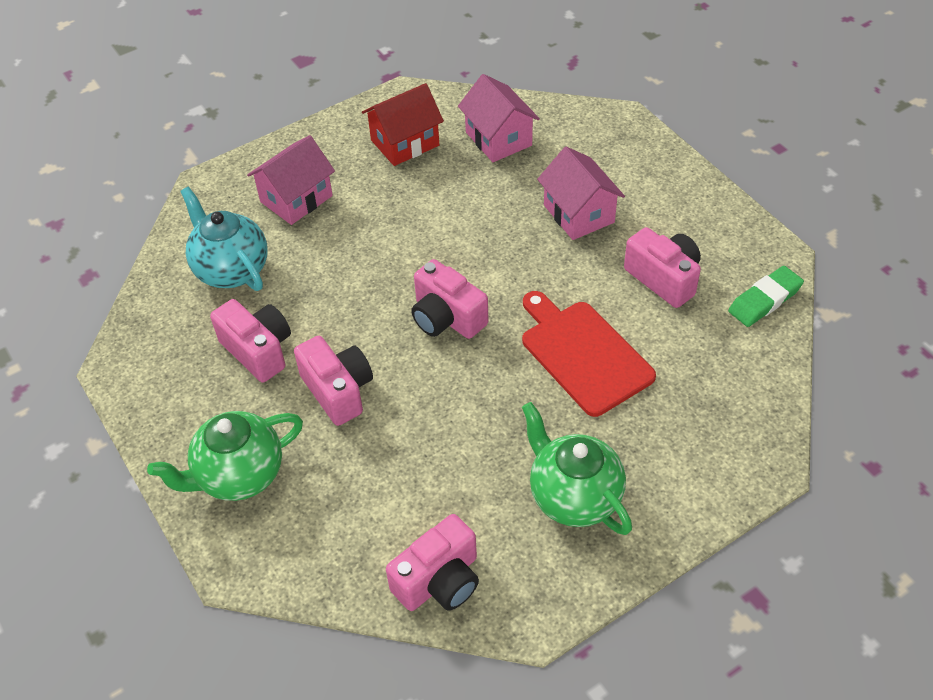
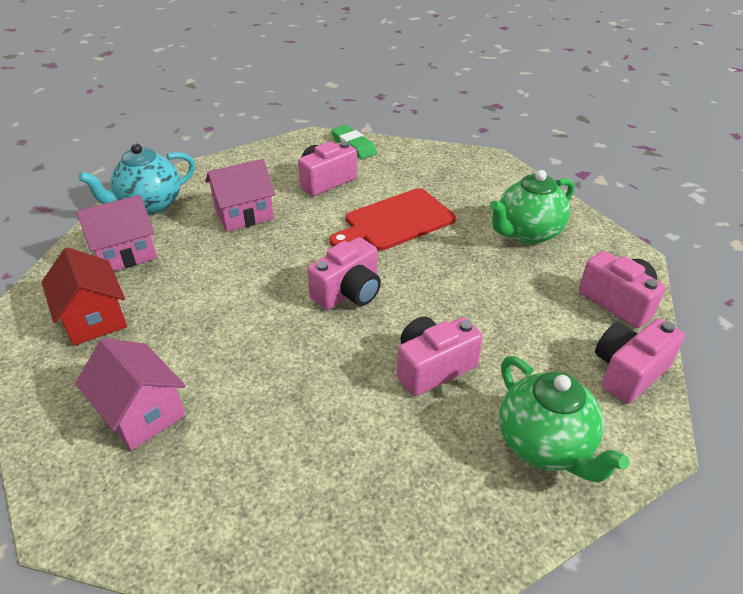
camera: 90 degrees left, 10 degrees down
(231, 269) = (242, 475): turquoise teapot -> turquoise teapot (150, 205)
(258, 350) = (376, 438): pink camera -> pink camera (628, 372)

